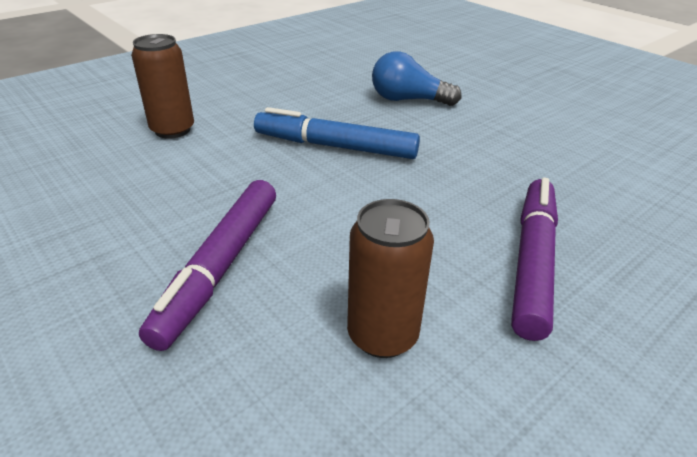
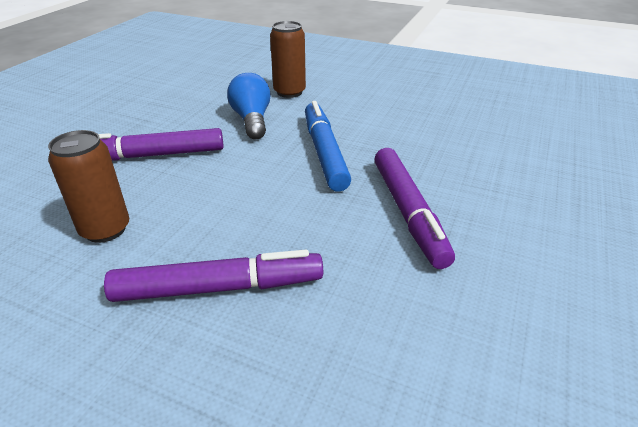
camera: 65 degrees right, 0 degrees up
(408, 100) = (450, 164): blue light bulb -> blue light bulb (252, 120)
(465, 138) = (408, 212): none -> purple marker

